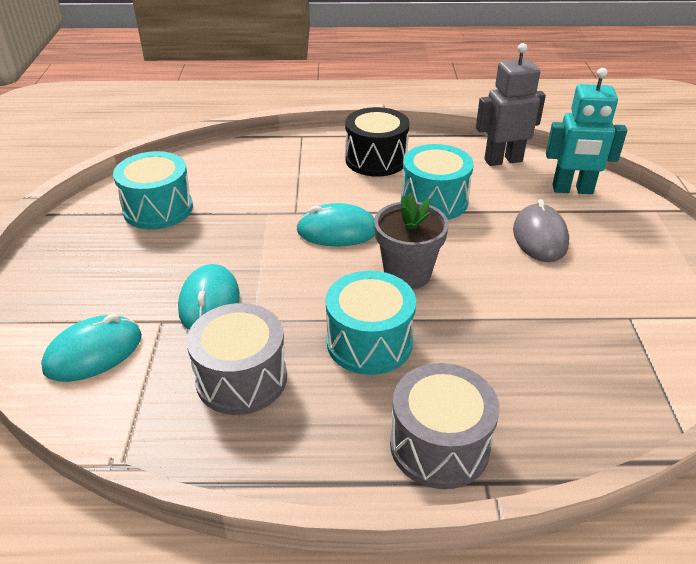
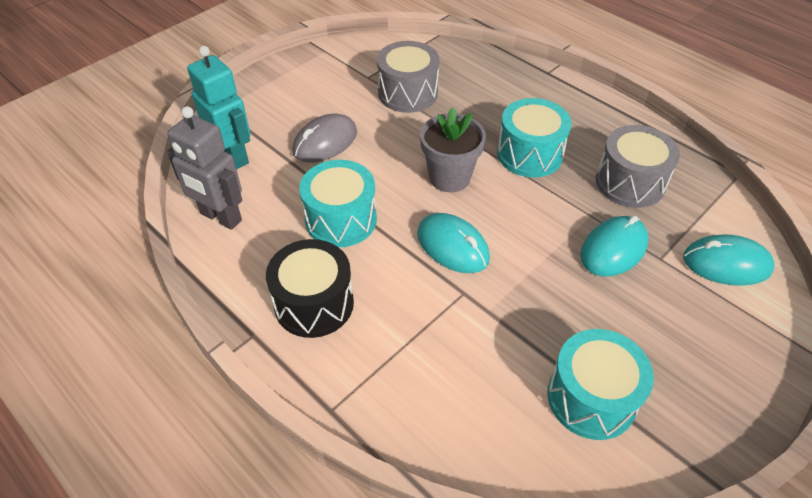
camera: 135 degrees left, 10 degrees up
(439, 445) = (551, 93): grey drum -> grey drum (408, 93)

